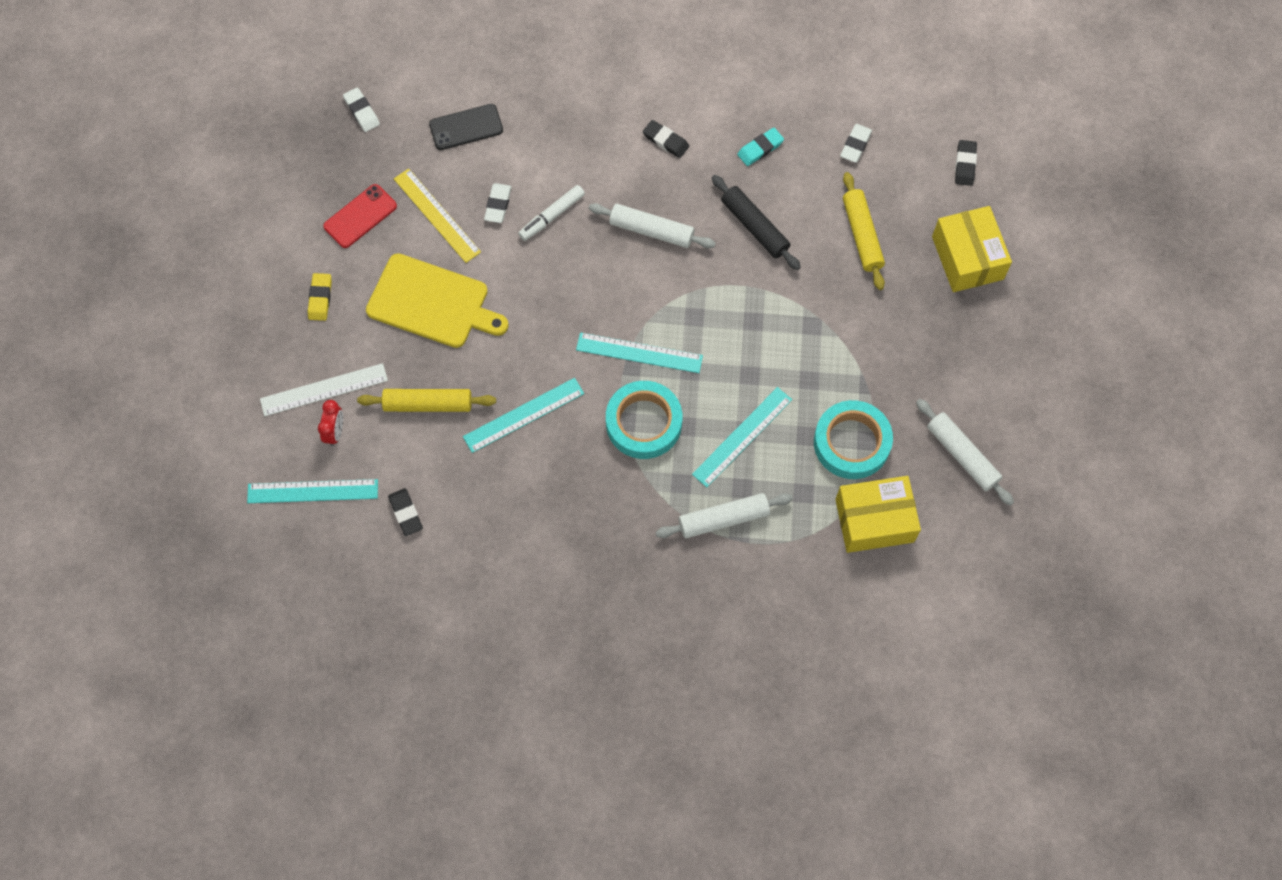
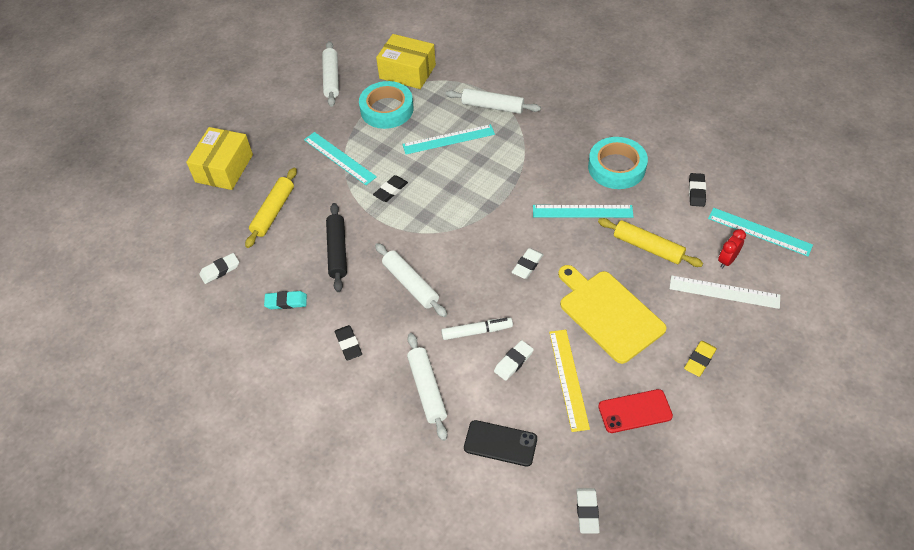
camera: 145 degrees left, 15 degrees down
(545, 314) = (527, 265): none -> white eraser
(562, 139) = (427, 389): none -> white rolling pin
(639, 353) = (478, 212): turquoise ruler -> turquoise ruler (339, 158)
(644, 423) = (504, 172): turquoise tape -> turquoise tape (616, 167)
(965, 164) = (165, 221): black eraser -> black eraser (391, 190)

